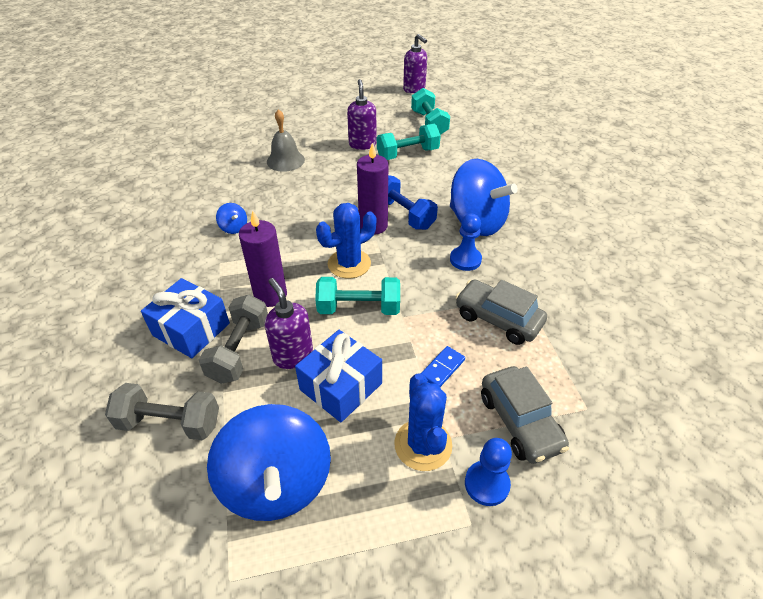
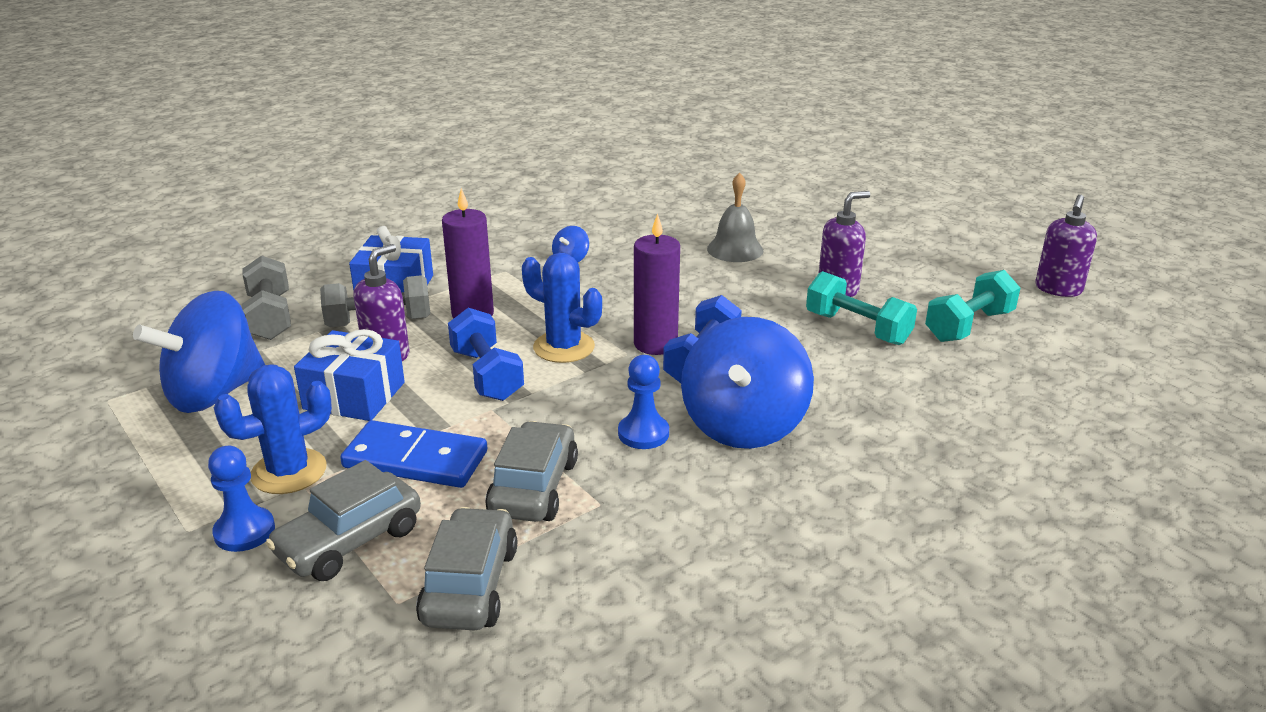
camera: 65 degrees right, 15 degrees down
(359, 308) = (487, 375): turquoise dumbbell -> blue dumbbell
(442, 368) = (415, 460): blue domino -> blue domino, size x2.00
(580, 370) = (470, 585): none -> grey car

